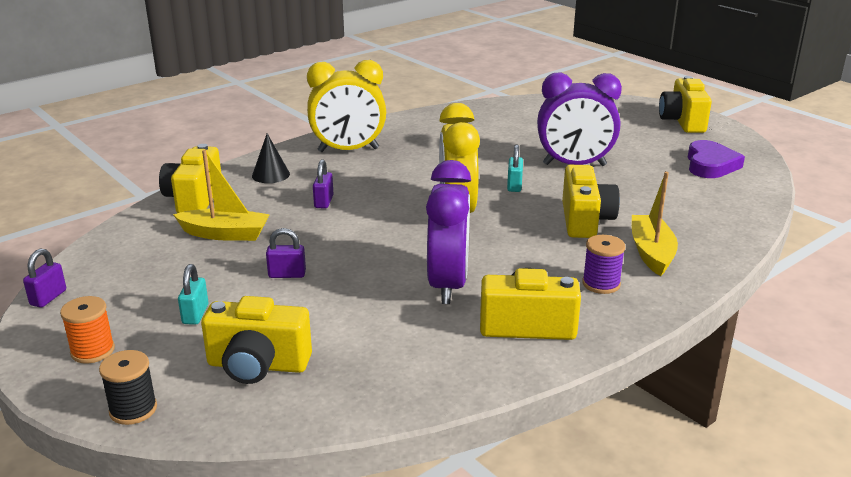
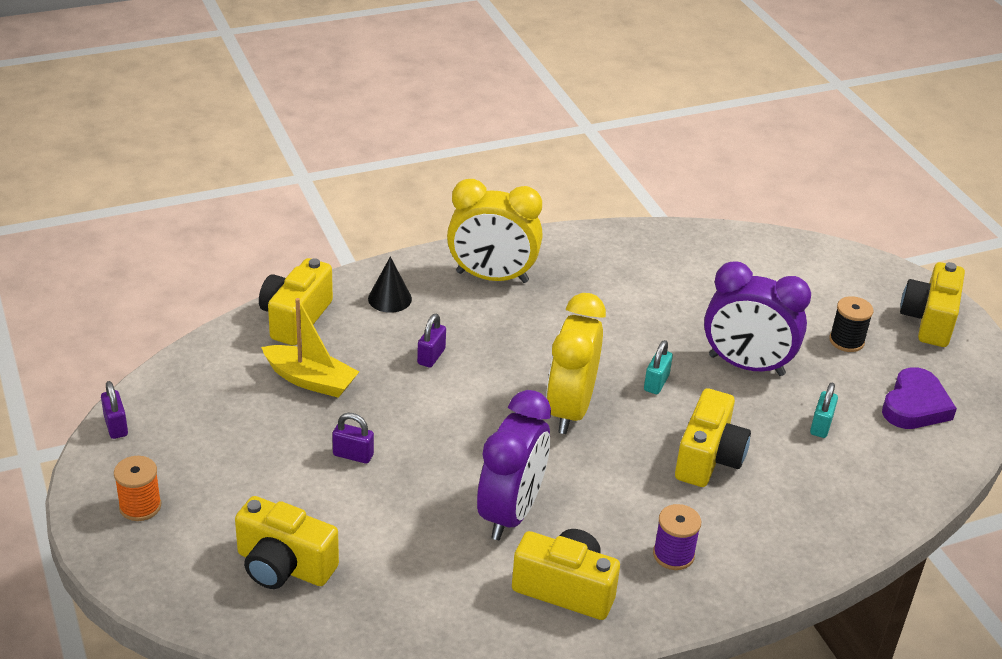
camera: 15 degrees right, 10 degrees up
(48, 298) = (116, 426): purple padlock -> purple padlock turned 60 degrees counterclockwise
(133, 409) = (158, 586): black spool -> black spool (846, 341)
(195, 314) = (246, 485): turquoise padlock -> turquoise padlock (821, 426)
(651, 253) = (755, 525): yellow boat -> none

